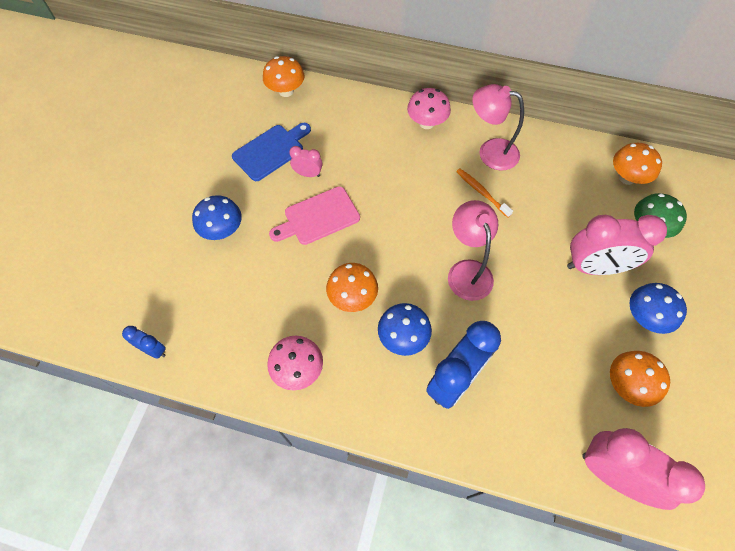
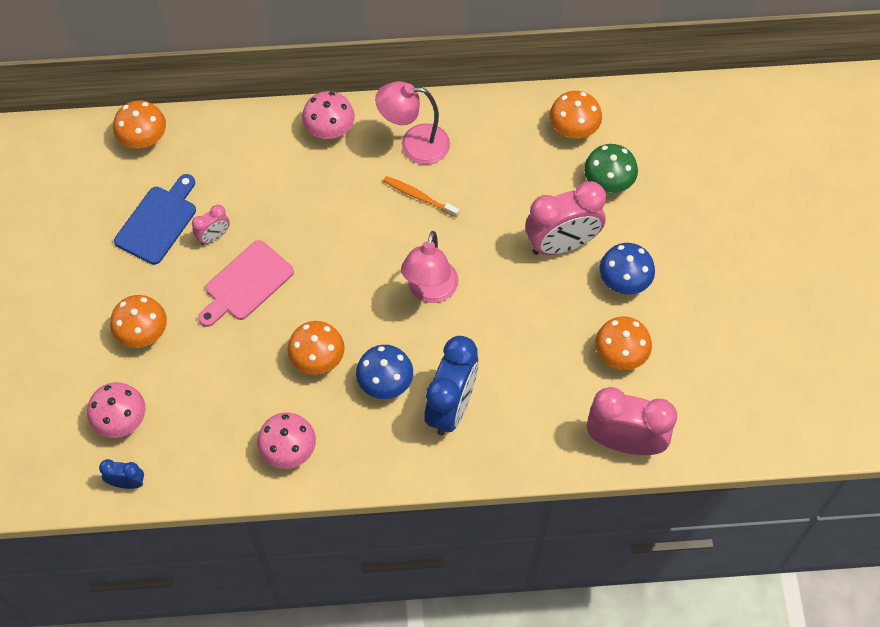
camera: 20 degrees left, 0 degrees up
(174, 295) = (121, 420): none -> pink mushroom
(222, 230) = (143, 333): blue mushroom -> orange mushroom
(308, 174) = (214, 236): pink clock -> pink clock turned 150 degrees clockwise
(467, 271) = (430, 291): pink lamp -> pink lamp turned 135 degrees counterclockwise

